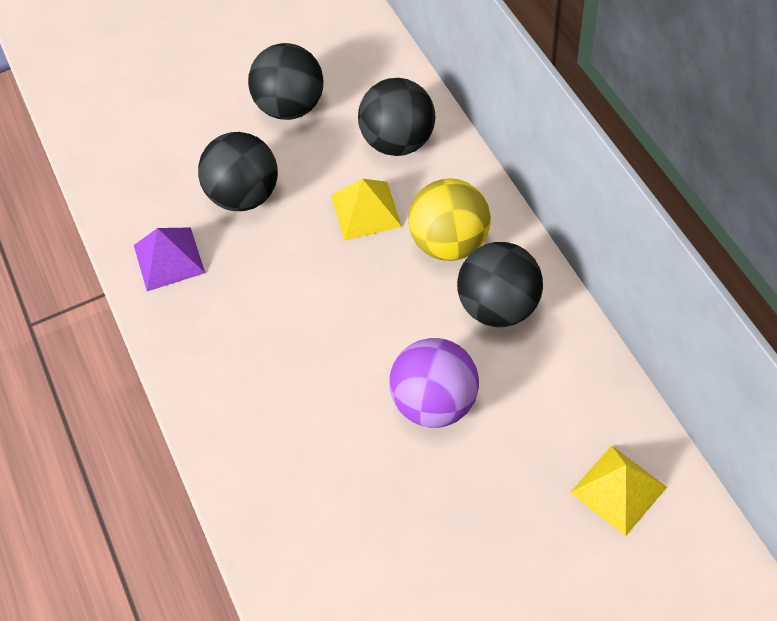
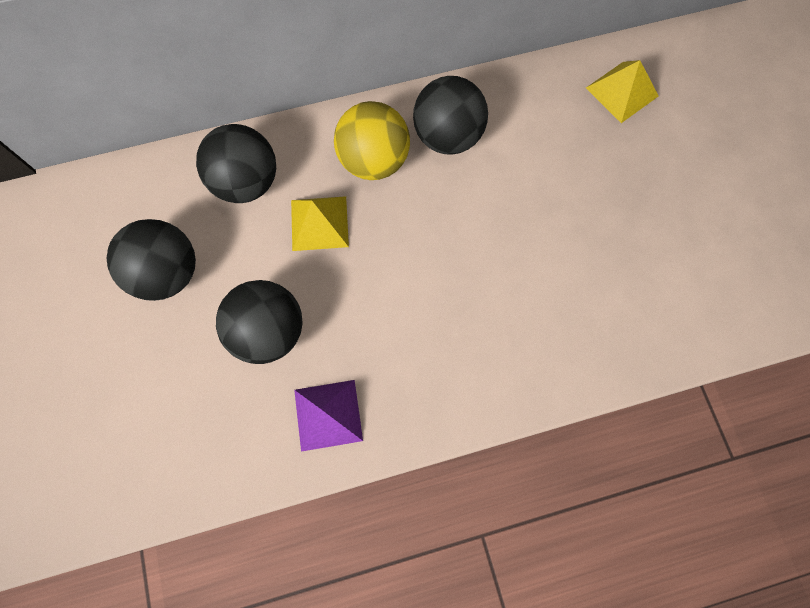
camera: 85 degrees left, 15 degrees up
(434, 403) = (530, 201): purple ball -> none

